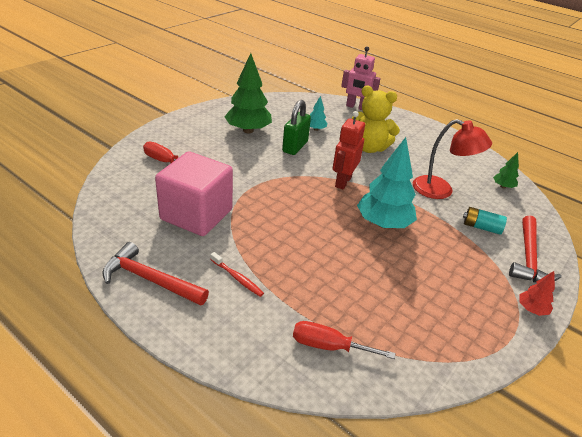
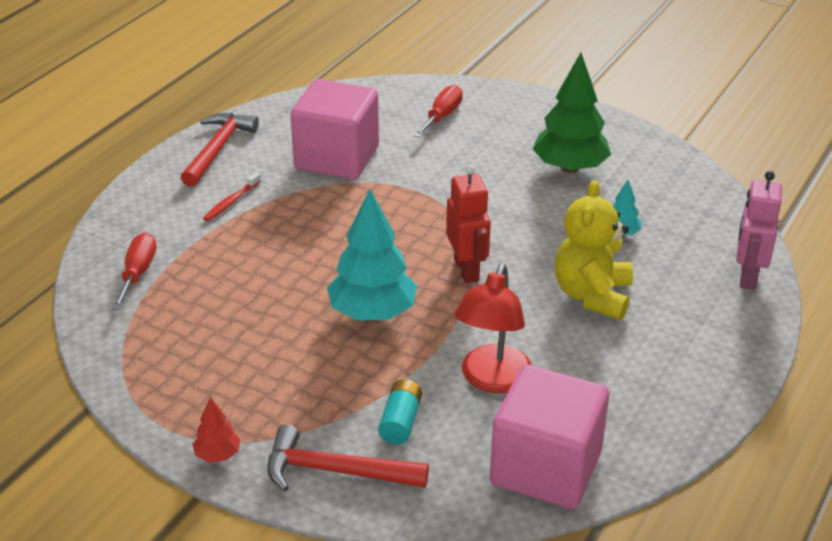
camera: 85 degrees right, 0 degrees up
(295, 147) = (546, 216): green padlock -> none
(343, 182) = (467, 270): red robot -> red robot turned 60 degrees clockwise
(503, 187) = (546, 468): green tree -> pink cube

